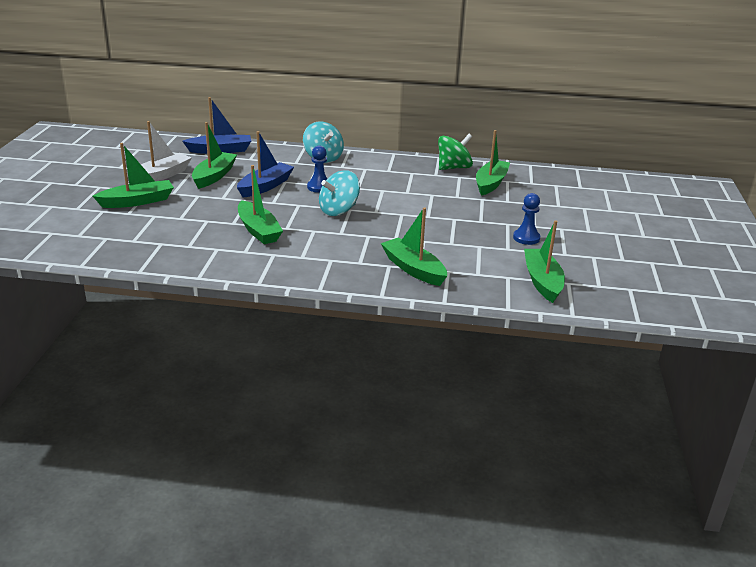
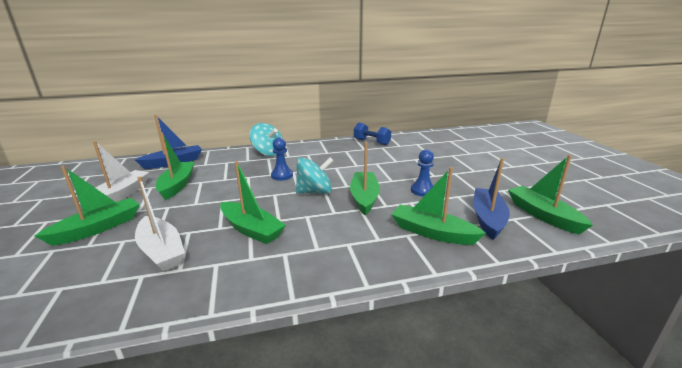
camera: 20 degrees left, 5 degrees down
(180, 230) = (161, 251): none -> white boat
(265, 186) = (232, 184): blue boat -> blue boat (488, 219)
(339, 210) = (315, 192): turquoise spinning top -> turquoise spinning top turned 135 degrees counterclockwise
(453, 168) = (371, 142): green spinning top -> blue dumbbell
(491, 183) = (408, 147): green boat -> green boat (364, 198)
(526, 238) = (481, 181): blue pawn -> blue pawn (422, 190)

